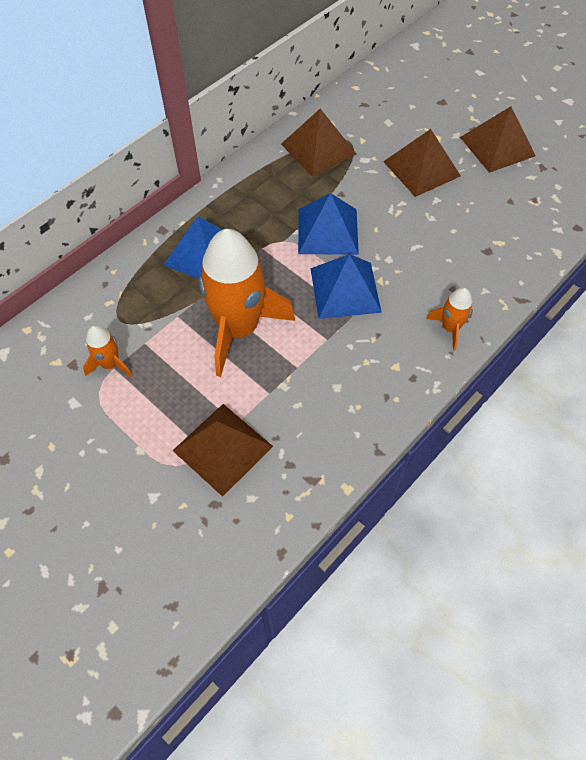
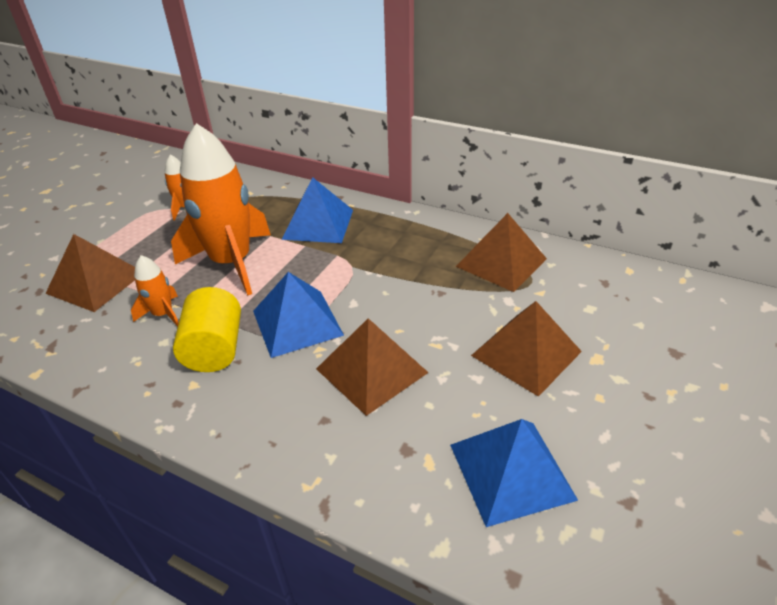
camera: 75 degrees right, 20 degrees down
(327, 231) = (378, 293): blue pyramid -> blue pyramid (511, 471)
(359, 349) = (214, 349): none -> yellow cylinder
(450, 328) = (257, 427): orange rocket -> orange rocket (163, 314)
(497, 146) = (631, 431): brown pyramid -> brown pyramid (372, 370)

